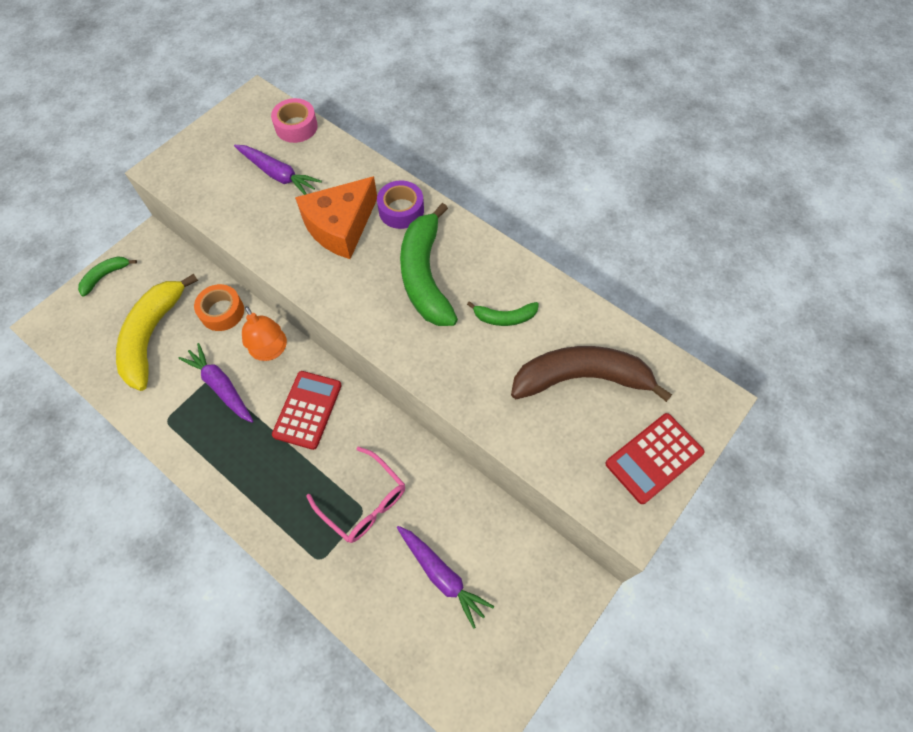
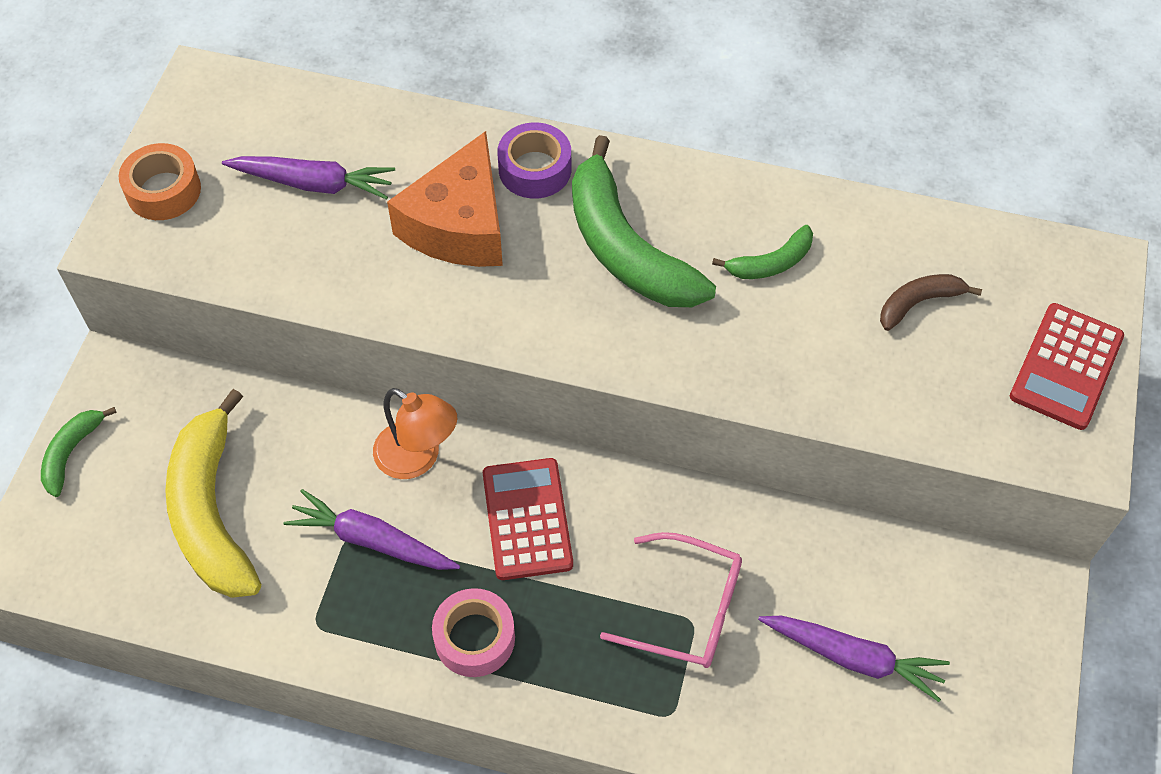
camera: 25 degrees left, 5 degrees down
(222, 312) = (304, 432): orange tape -> orange tape (163, 191)
(296, 126) = (296, 103): pink tape -> pink tape (474, 638)
(581, 378) = (918, 303): brown banana -> brown banana, size x0.48

